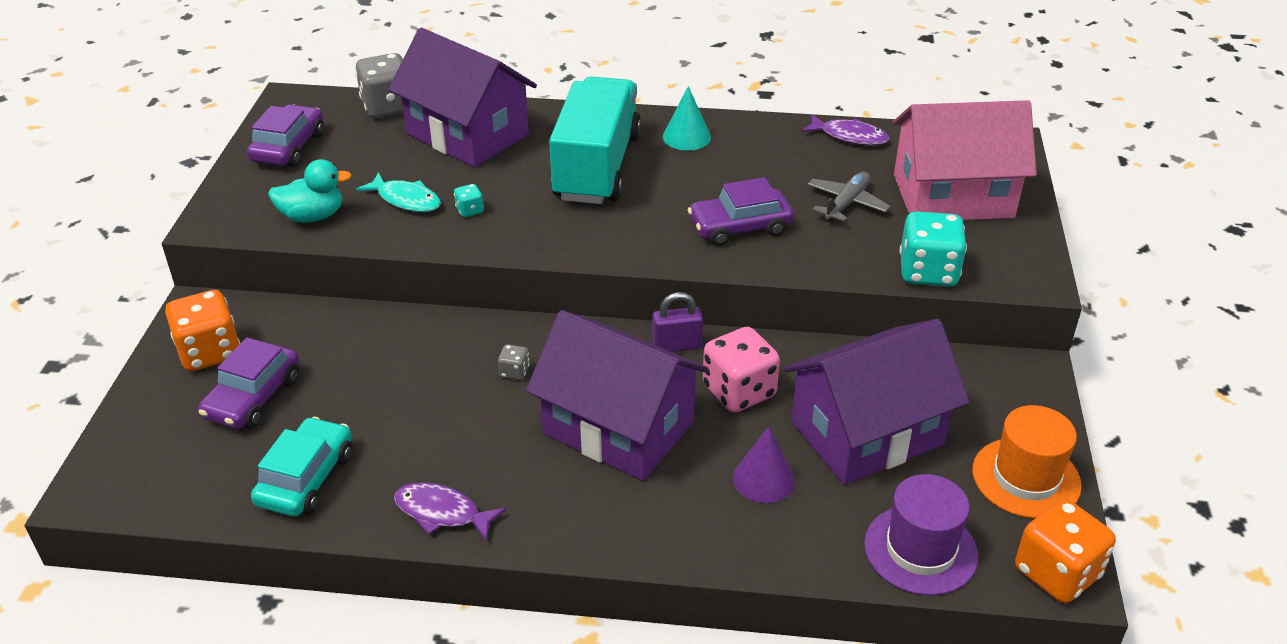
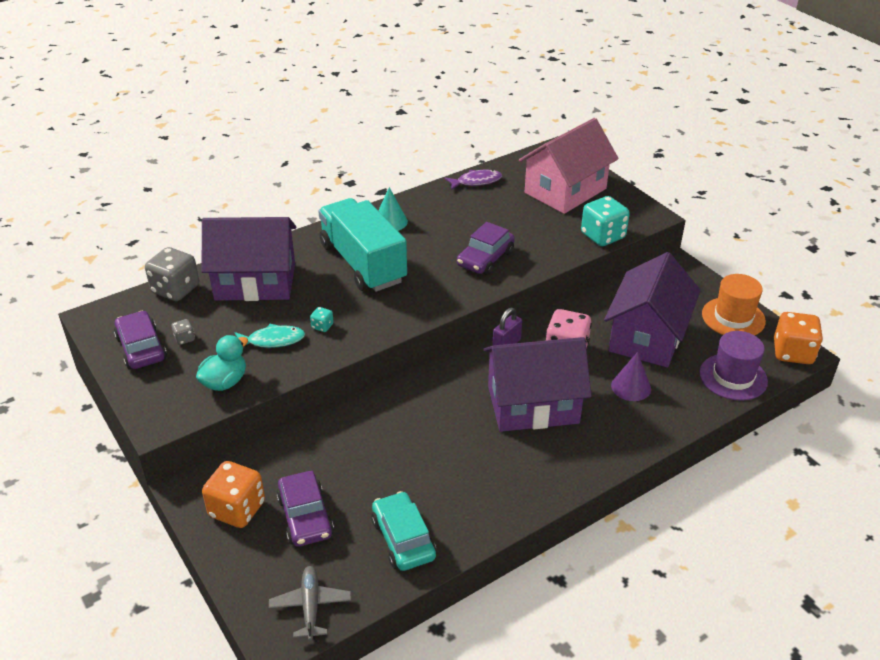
camera: 40 degrees left, 0 degrees up
(442, 513) = (503, 505): purple fish -> none
(514, 372) = (440, 409): grey dice -> grey dice (184, 339)
(846, 203) = (521, 219): grey plane -> grey plane (310, 606)

